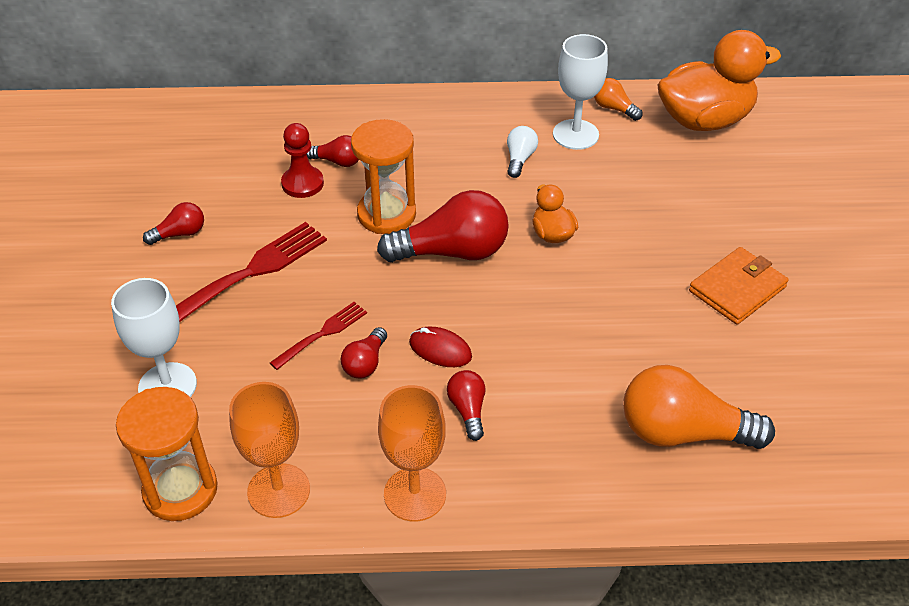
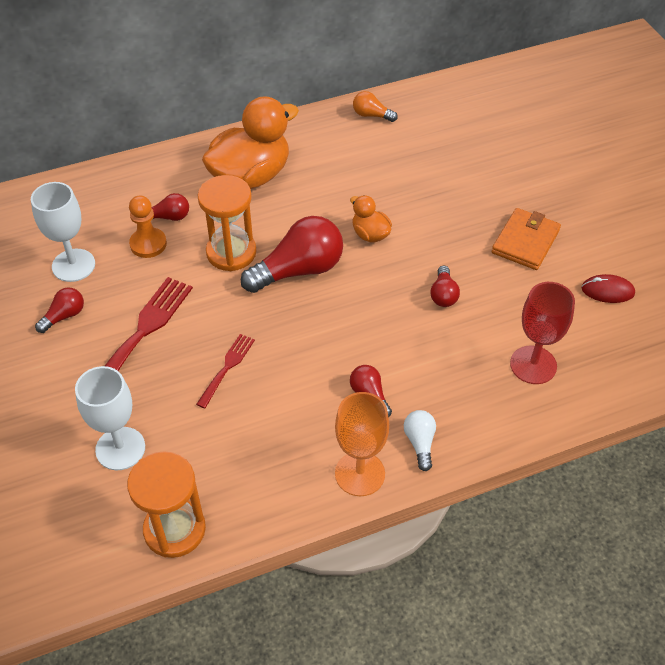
camera: 20 degrees left, 5 degrees up
(278, 490) = (253, 505): orange goblet -> none
(302, 183) = (148, 244): red pawn -> orange pawn
(365, 363) = (273, 381): red light bulb -> red light bulb (443, 294)
(440, 349) = (326, 353): red mouse -> red mouse (607, 291)
(519, 159) = (316, 177): white light bulb -> white light bulb (420, 443)
(575, 134) = (351, 145): white goblet -> white goblet (73, 265)
(683, 432) = (533, 365): orange light bulb -> red goblet
(704, 120) = (445, 109): orange duck -> orange duck (250, 176)

